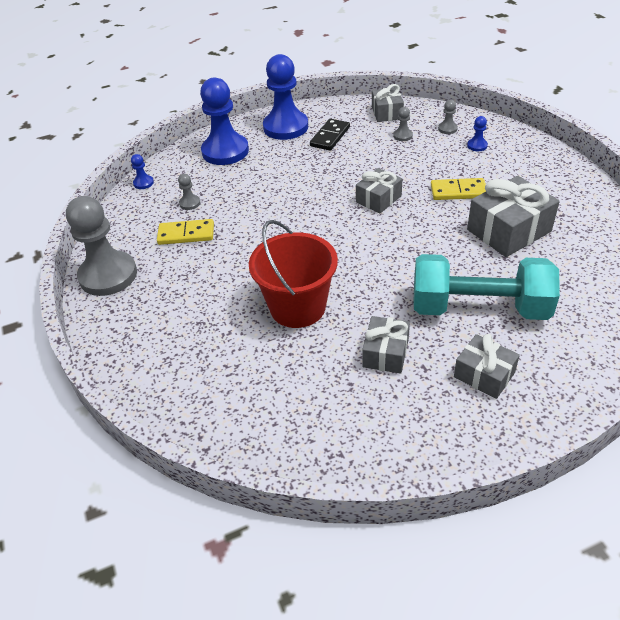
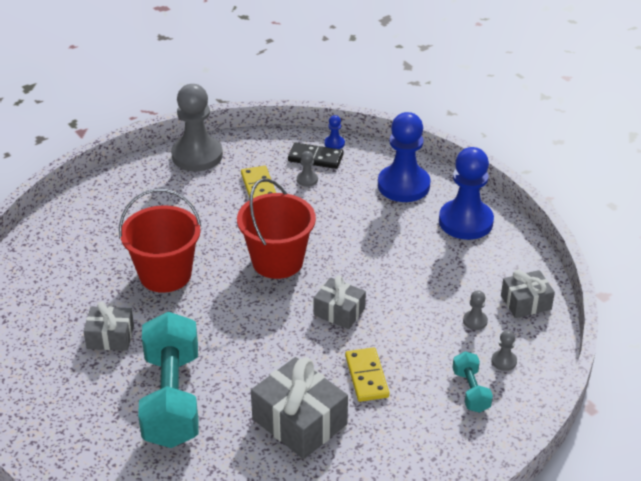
camera: 75 degrees right, 5 degrees down
(301, 229) = (277, 261): none -> red bucket
(330, 136) = (455, 259): black domino -> black domino (315, 158)
(477, 145) = (471, 391): blue pawn -> turquoise dumbbell
(484, 375) = (85, 404): grey gift -> none

